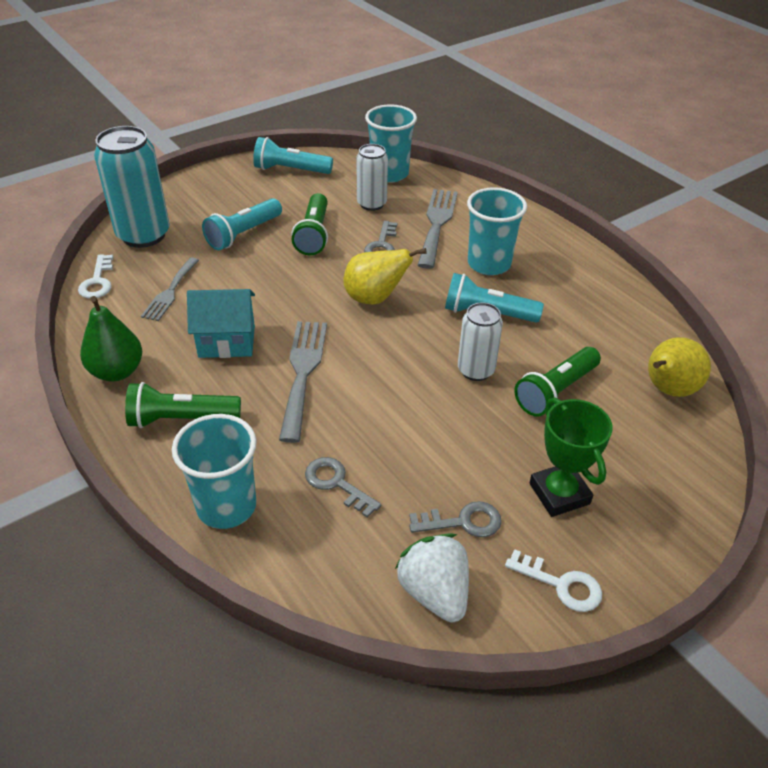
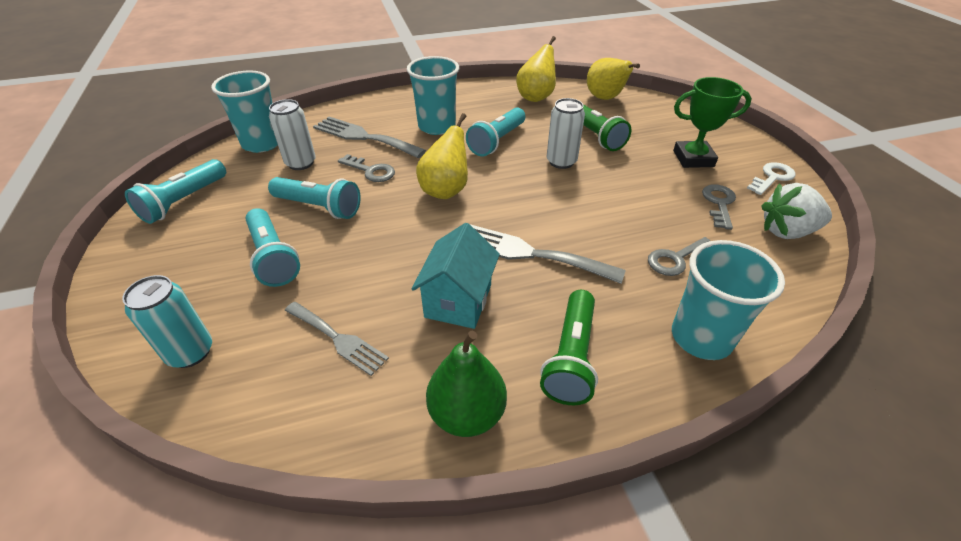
camera: 70 degrees left, 0 degrees up
(98, 281) = (259, 419): white key -> none
(143, 235) = (190, 352): turquoise can -> turquoise can, size x0.59
(313, 234) = (319, 207): green flashlight -> turquoise flashlight
(618, 324) = (536, 97): none -> yellow pear

